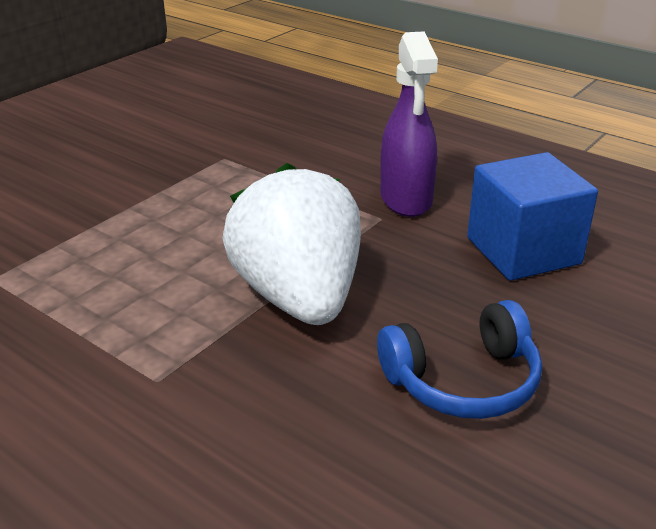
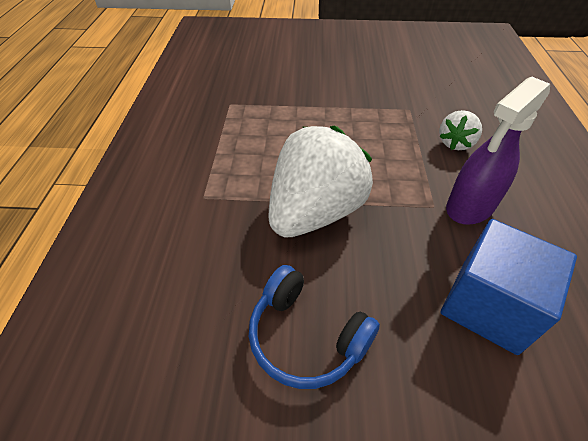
camera: 55 degrees right, 15 degrees up
(314, 161) = (455, 143): none -> white strawberry

